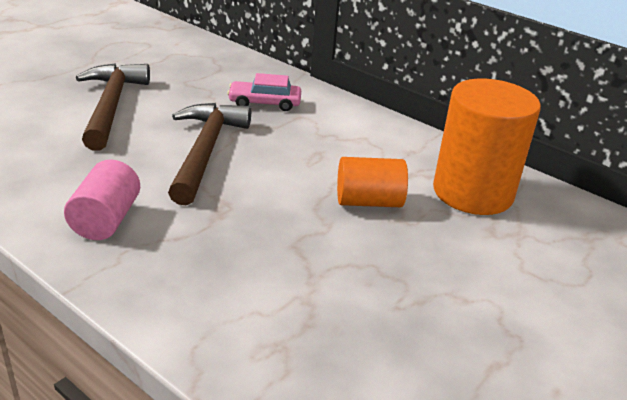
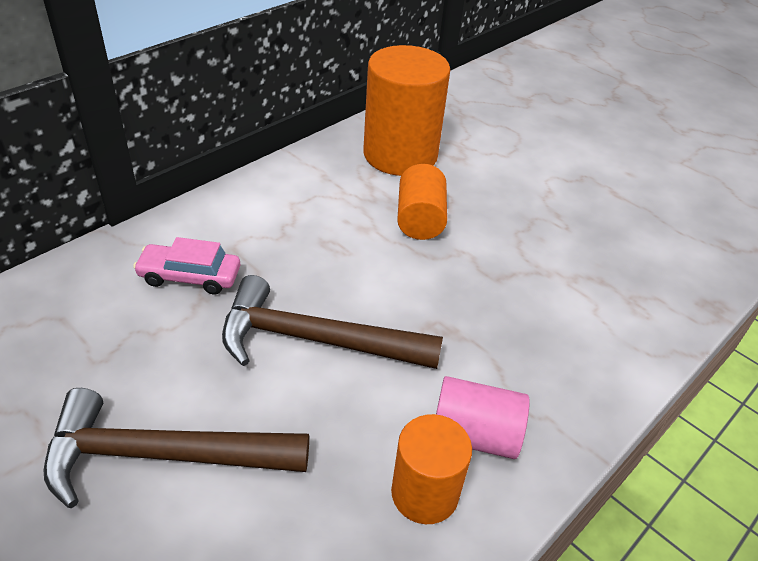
camera: 85 degrees left, 10 degrees up
(59, 195) = (424, 493): none -> orange cylinder
(264, 103) = (190, 276): pink car -> pink car turned 90 degrees clockwise

